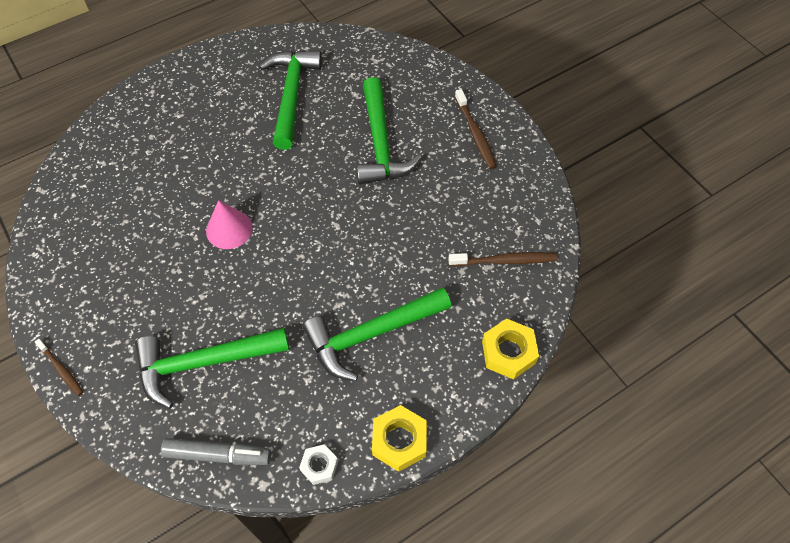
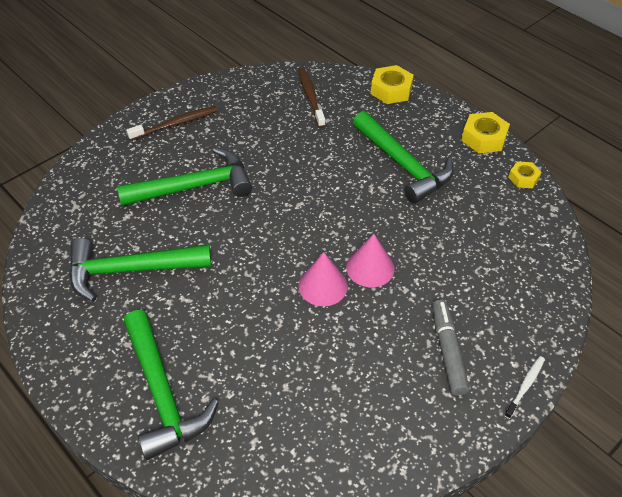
camera: 100 degrees left, 10 degrees down
(61, 370) = (525, 386): brown toothbrush -> white toothbrush
(204, 363) = (471, 270): green hammer -> green hammer (162, 393)
(218, 455) = (545, 240): grey marker -> grey marker (447, 351)
(237, 271) = (370, 268): none -> pink cone
(319, 466) = (523, 178): white nut -> yellow nut

